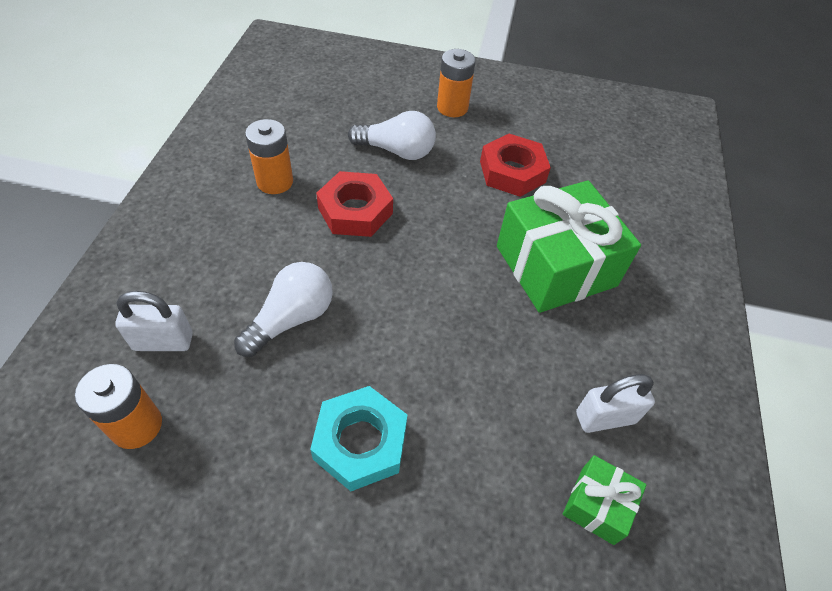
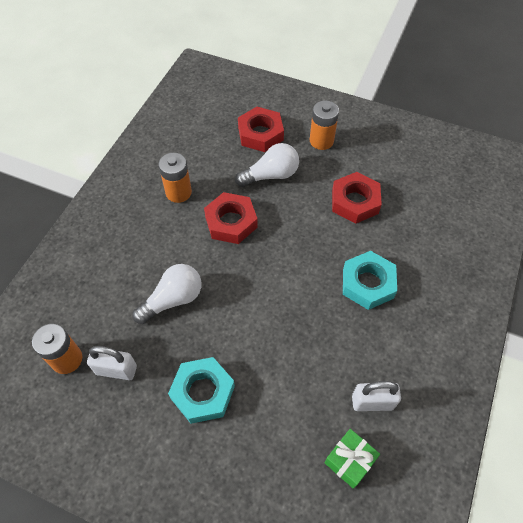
camera: 15 degrees right, 5 degrees up
(163, 341) = (89, 304): white padlock -> white padlock (116, 370)
(372, 105) = (260, 134): none -> red nut
(396, 151) = (271, 175): white light bulb -> white light bulb turned 45 degrees counterclockwise
(555, 266) = (367, 283): green gift -> turquoise nut

